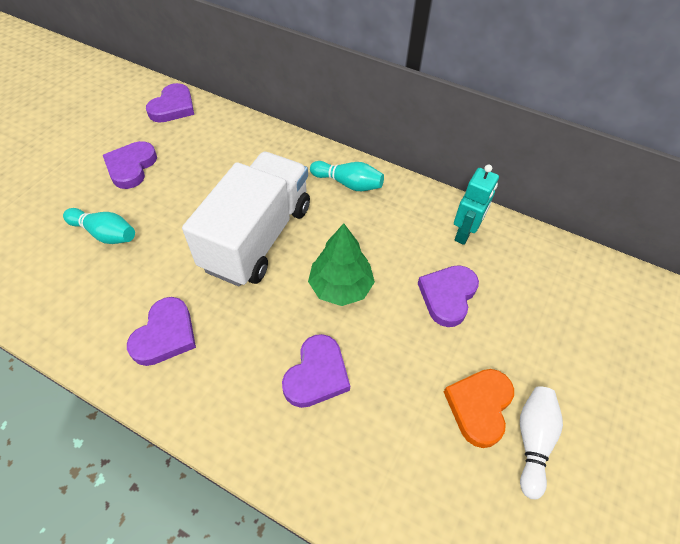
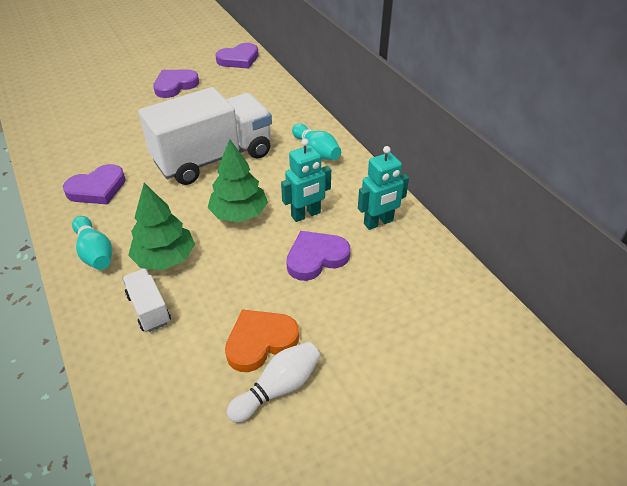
camera: 35 degrees right, 10 degrees down
(105, 234) = (121, 117): turquoise bowling pin -> turquoise bowling pin (95, 252)
(317, 374) = (165, 258): purple heart -> green tree
(354, 438) = (149, 309): none -> white truck
(400, 256) = (306, 215): none -> turquoise robot

